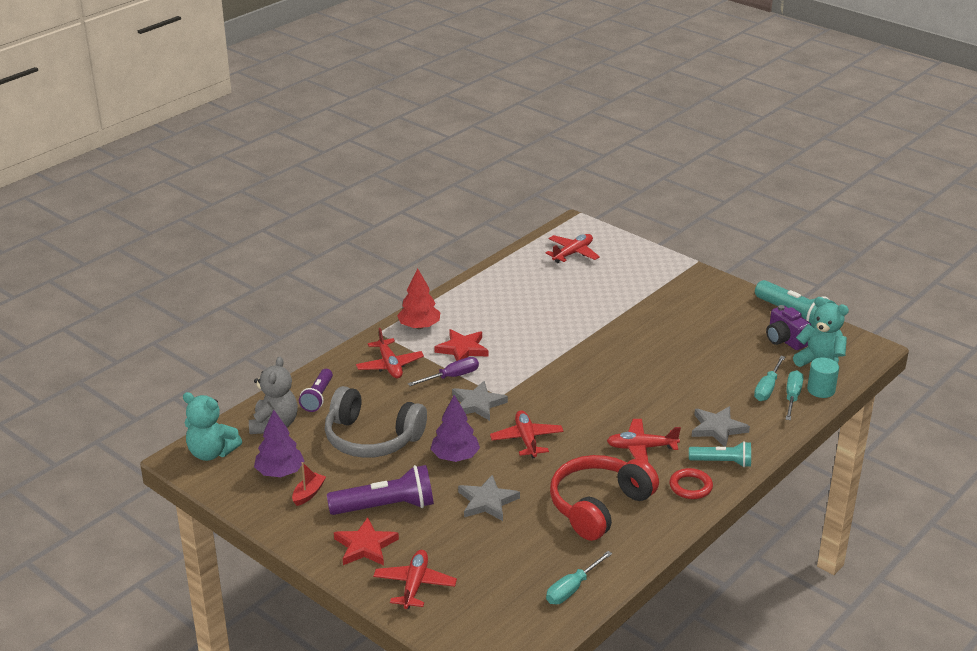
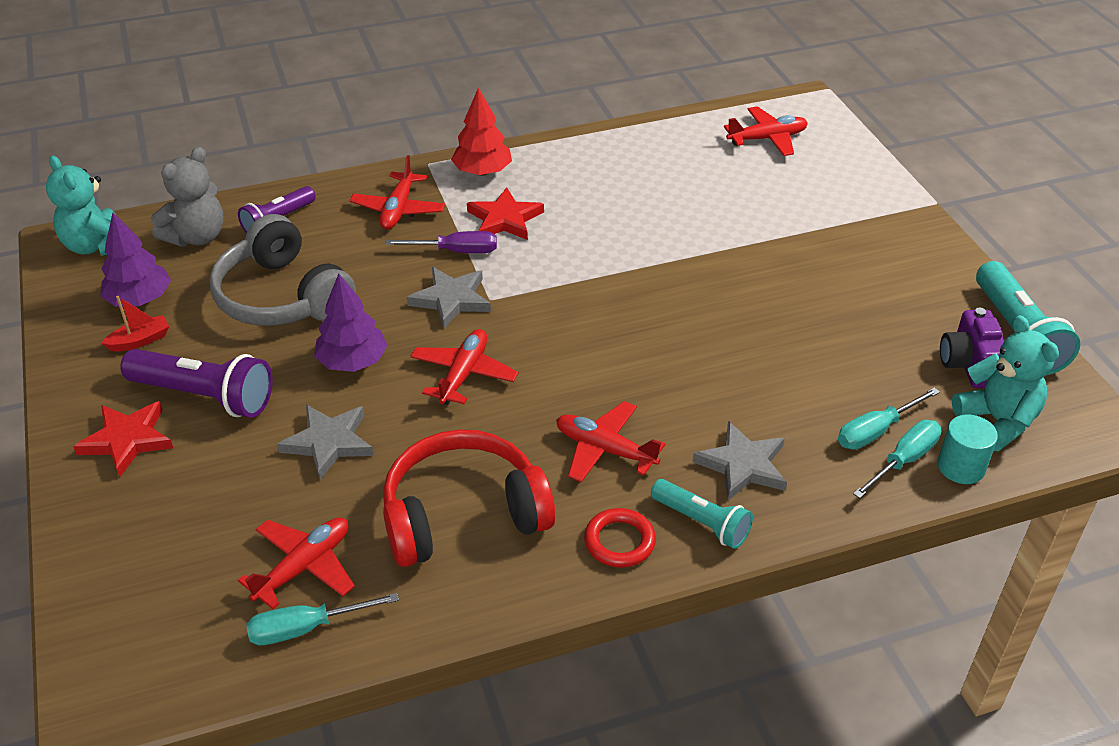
camera: 30 degrees right, 10 degrees up
(415, 585) = (125, 523): red plane -> red plane (304, 567)

